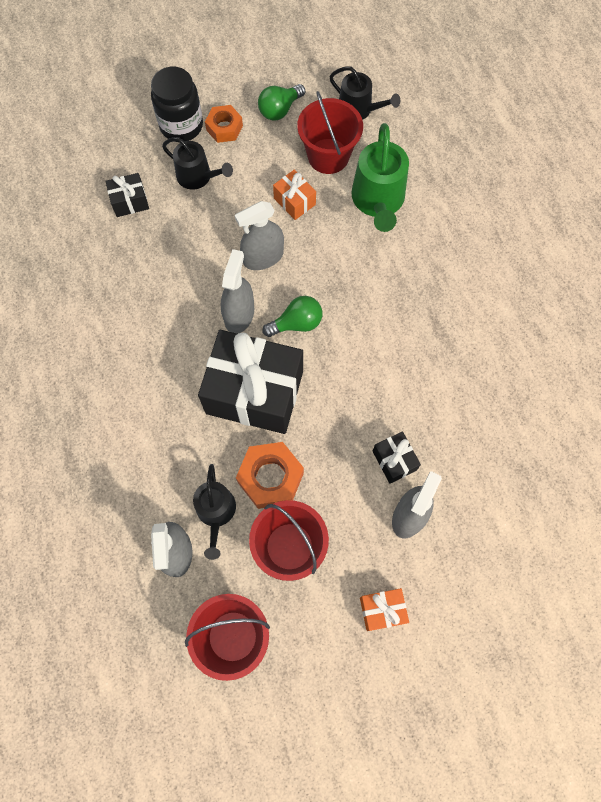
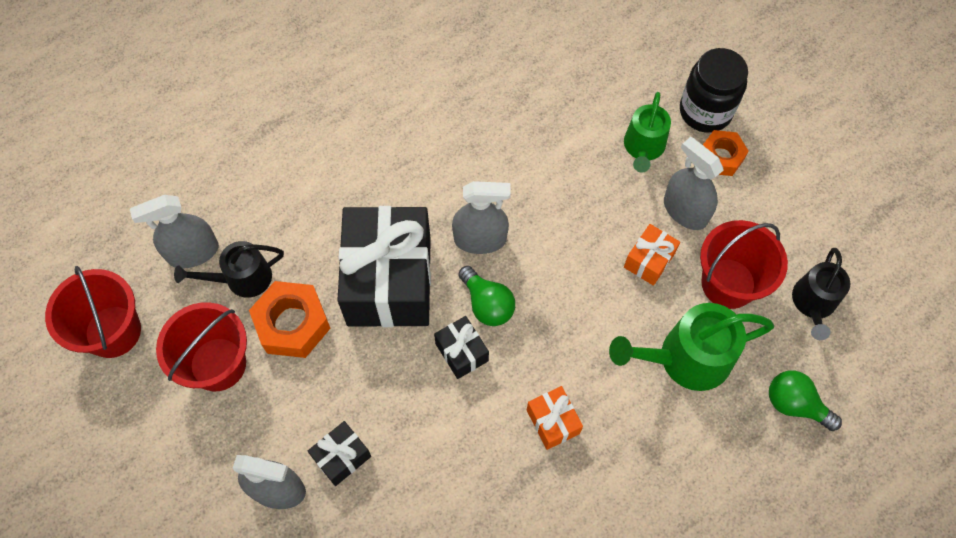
camera: 75 degrees right, 5 degrees down
(130, 201) = (586, 89): black gift -> black gift (462, 352)
(197, 176) = (643, 147): black watering can -> green watering can
(263, 257) = (562, 245): grey spray bottle -> grey spray bottle (685, 211)
(279, 110) = (772, 210): green light bulb -> green light bulb (795, 404)
(382, 610) = (162, 483): orange gift -> orange gift (552, 422)

